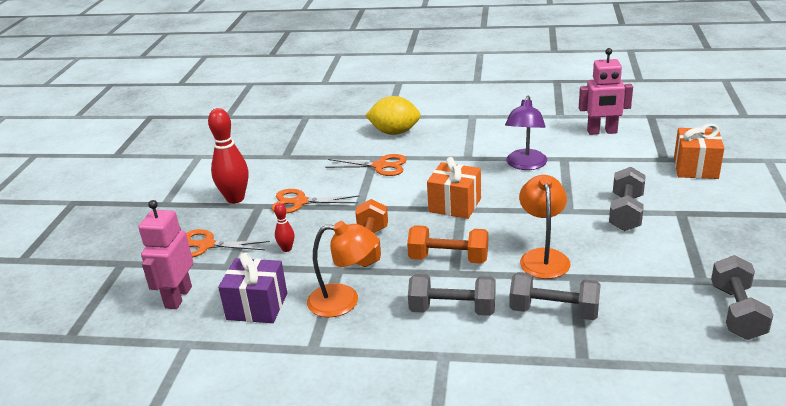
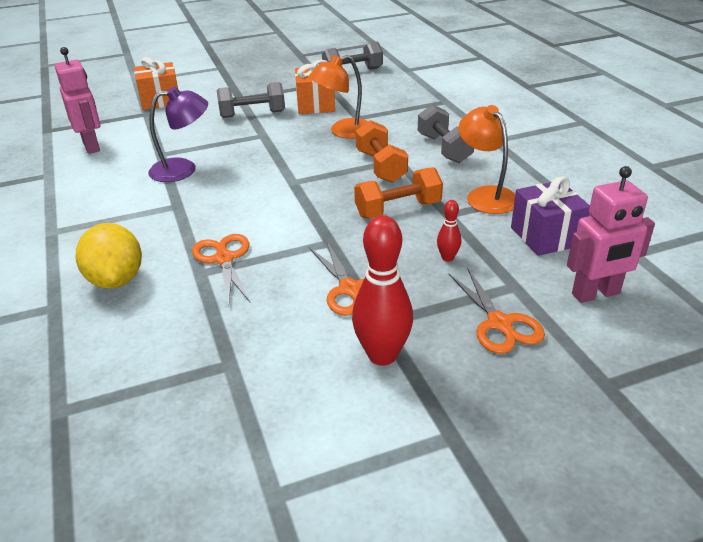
camera: 120 degrees left, 5 degrees up
(455, 205) = (288, 186): orange gift -> orange gift (316, 105)
(553, 311) = (406, 116): grey dumbbell -> none

